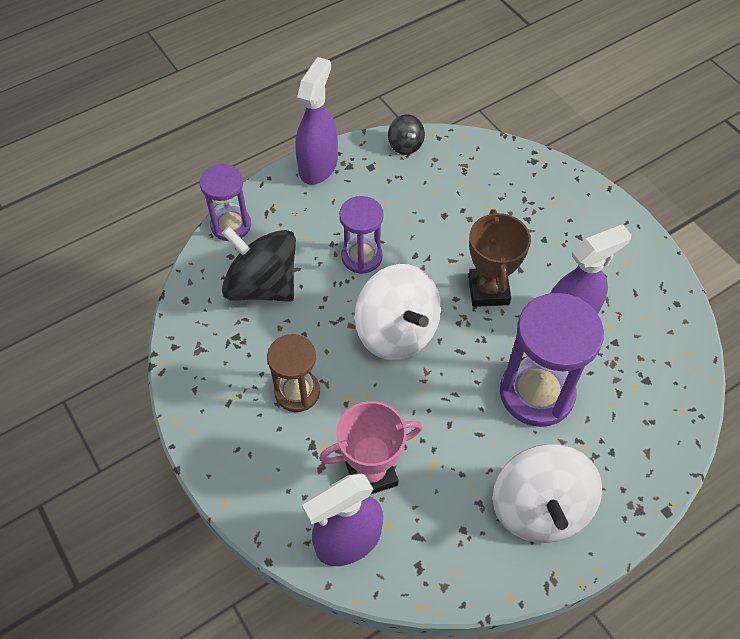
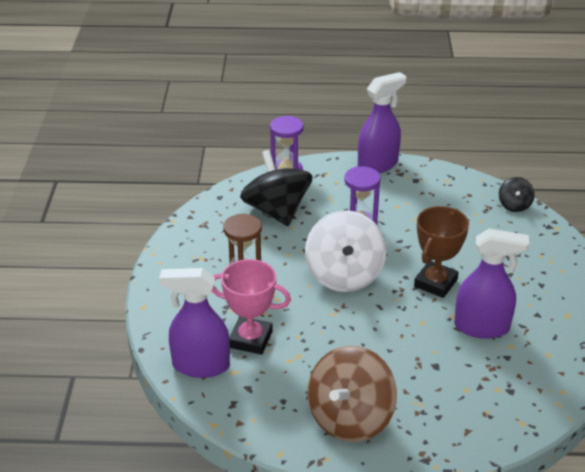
camera: 35 degrees right, 20 degrees down
(405, 145) = (454, 178): black spinning top -> black spinning top (514, 205)
(536, 393) = (413, 355): purple hourglass -> none
(540, 508) = (350, 418): white spinning top -> brown spinning top

